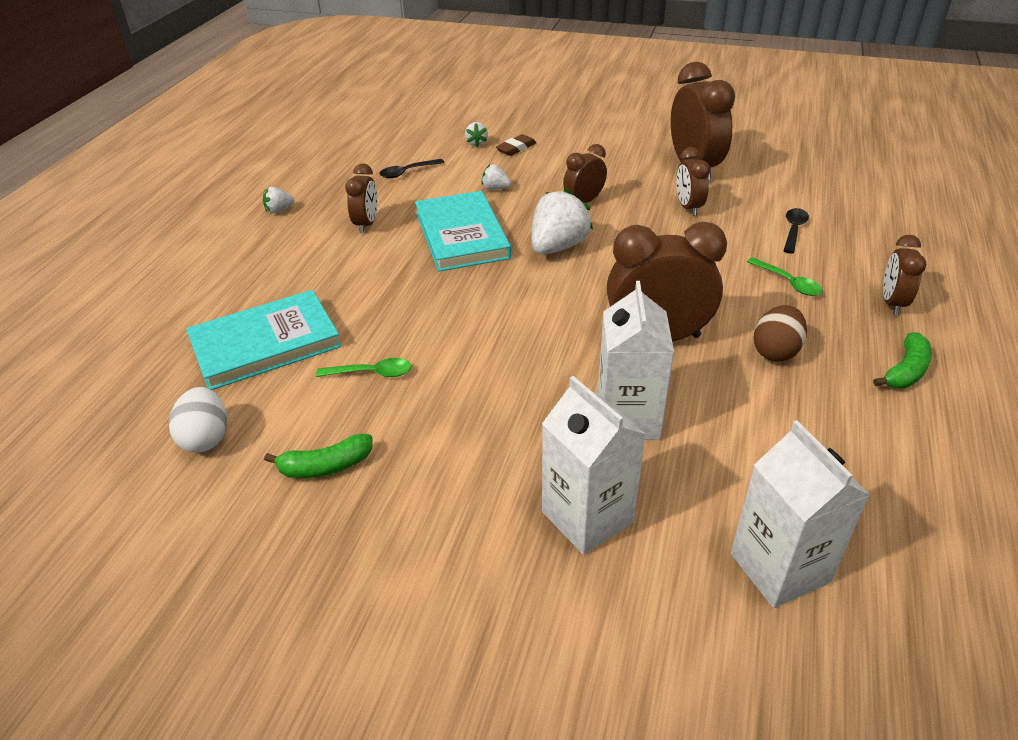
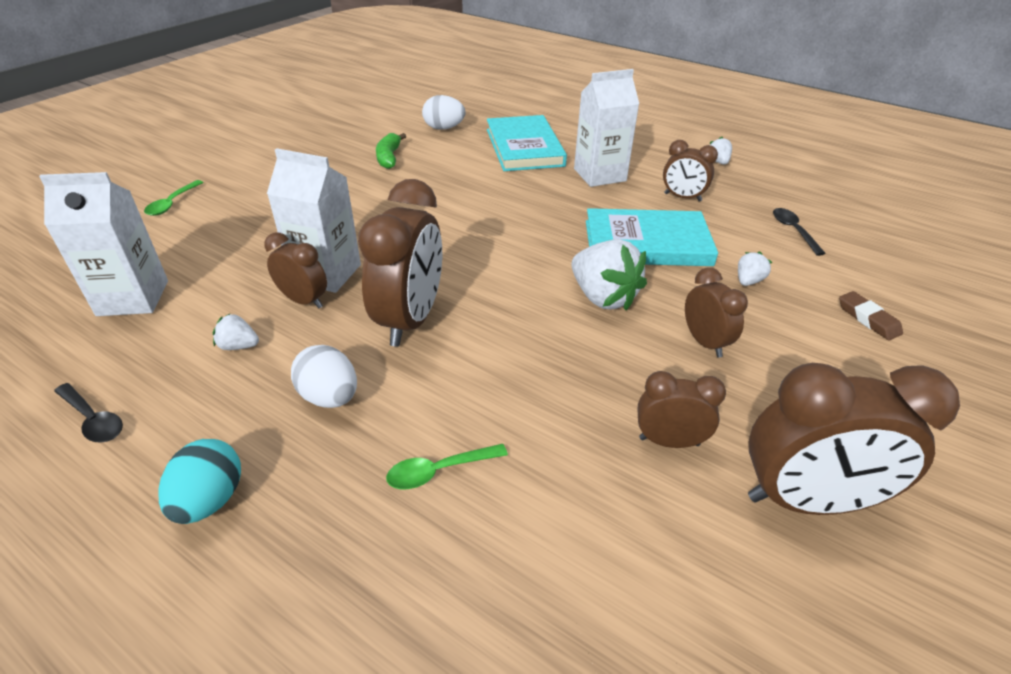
camera: 105 degrees right, 0 degrees up
(372, 373) = (465, 179): green spoon -> green spoon (172, 203)
(476, 143) = (880, 289): white strawberry -> white strawberry (239, 346)
(587, 517) = (259, 233): white carton -> white carton (599, 175)
(775, 351) = (330, 397): brown egg -> white egg
(793, 230) = (566, 549): black spoon -> black spoon (93, 419)
(892, 303) = (326, 575): brown clock -> brown clock (304, 301)
(905, 371) = (210, 500): green banana -> turquoise egg

